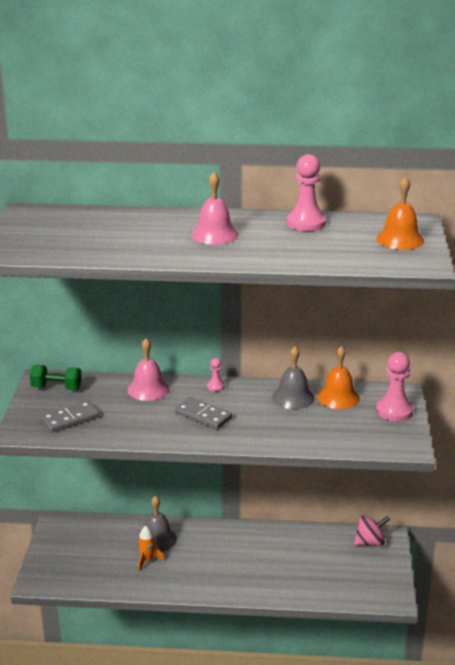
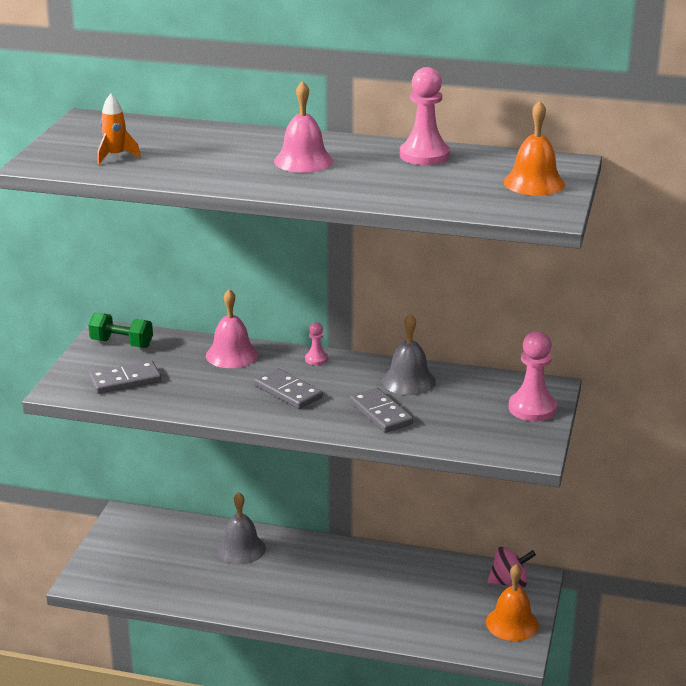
camera: 10 degrees right, 0 degrees up
(147, 560) = (221, 572): orange rocket -> orange rocket (115, 156)
(281, 426) = (380, 413): none -> grey domino
(338, 397) = (466, 386): orange bell -> orange bell (512, 623)

